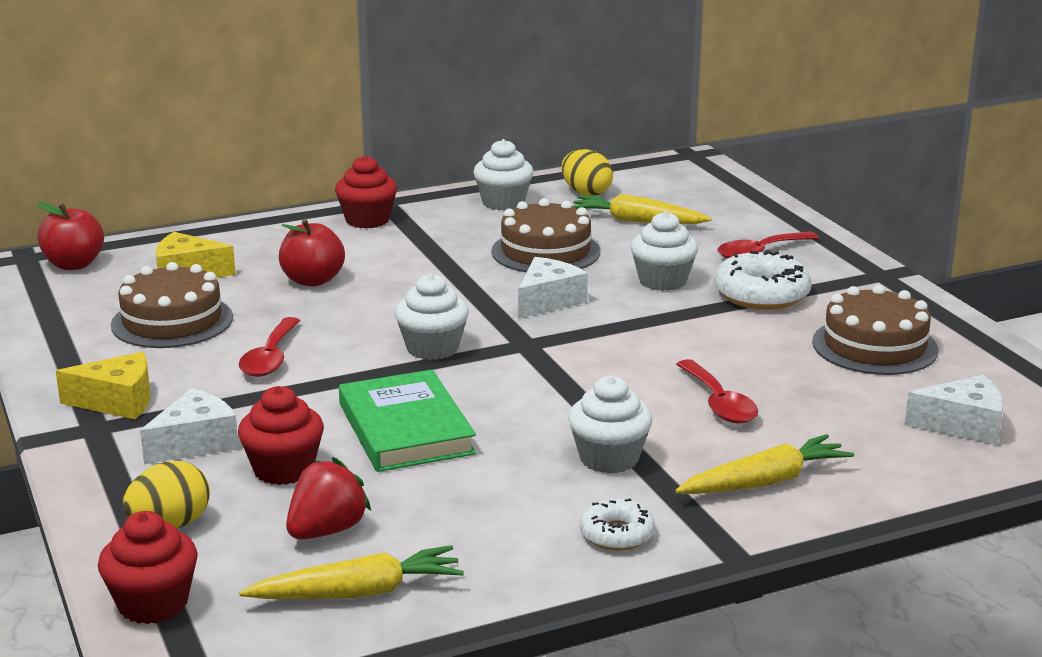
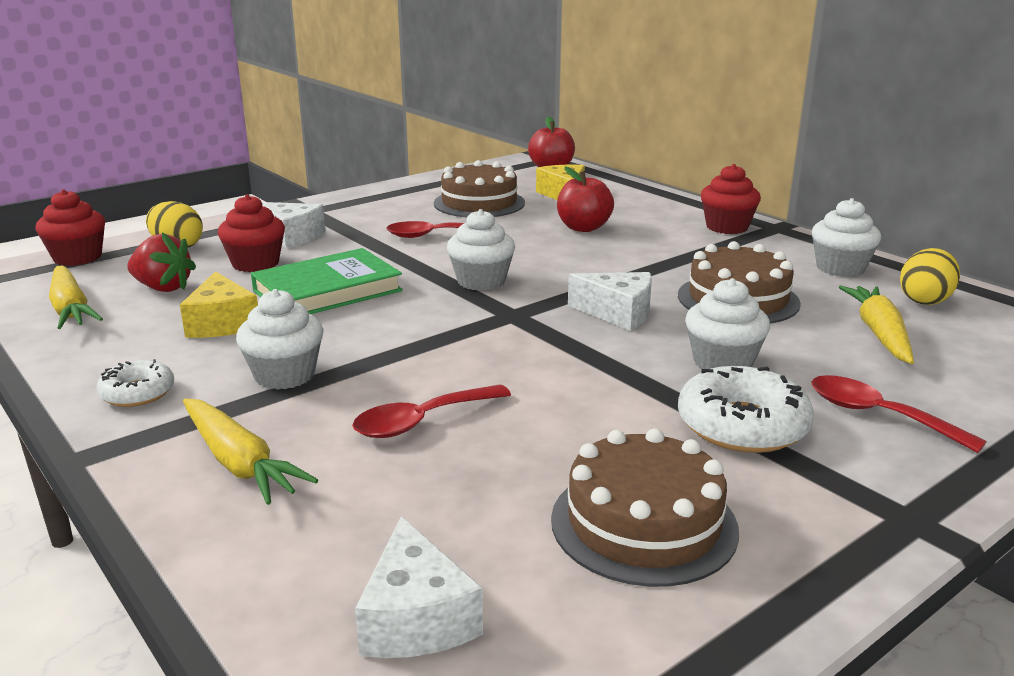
camera: 75 degrees right, 0 degrees up
(117, 402) = (348, 209): yellow cheese -> yellow cheese (222, 323)

